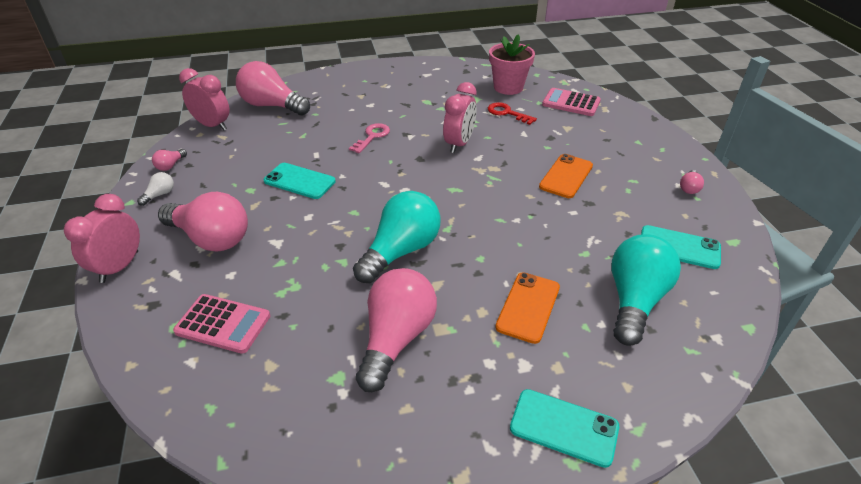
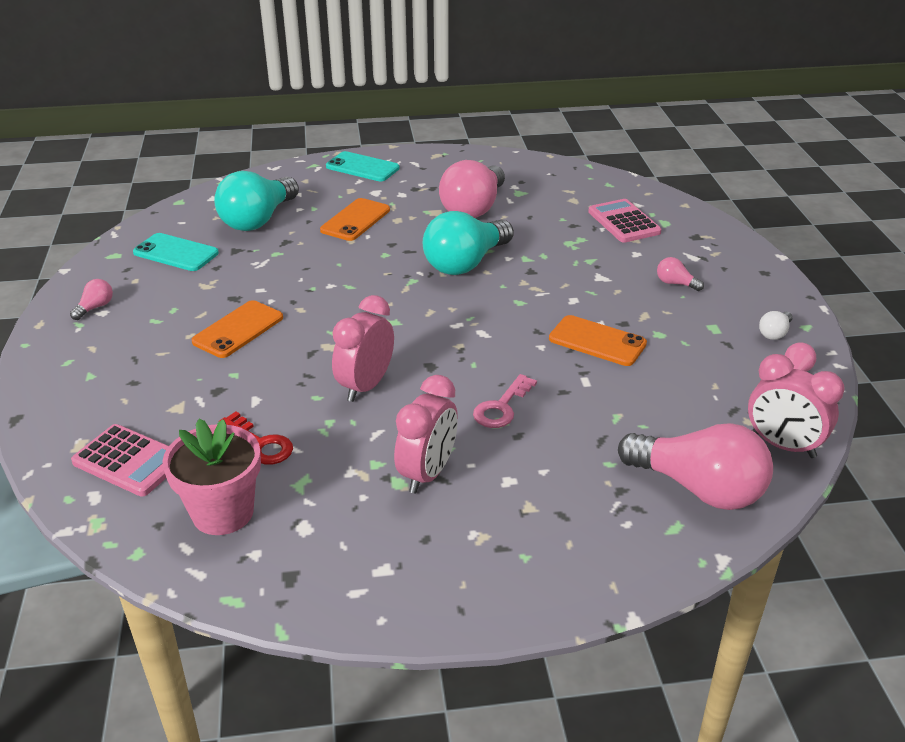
camera: 175 degrees left, 5 degrees down
(119, 267) = (754, 264): pink clock -> pink clock (427, 473)
(211, 238) = (675, 283): pink light bulb -> pink light bulb, size x0.42
(223, 324) = (623, 222): pink calculator -> pink calculator turned 45 degrees clockwise
(299, 181) = (597, 341): turquoise phone -> orange phone

